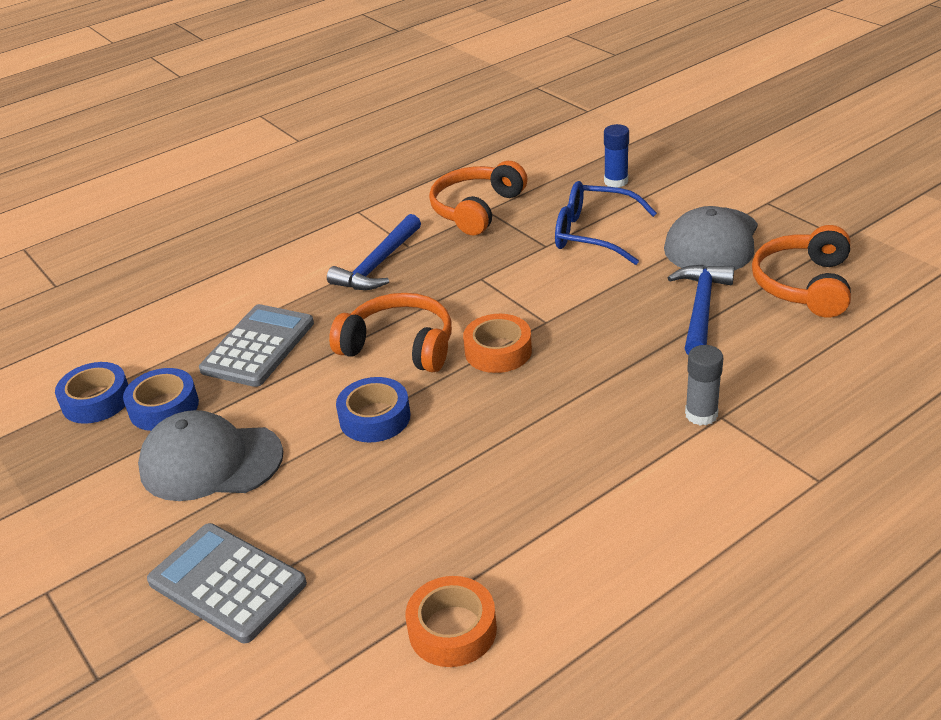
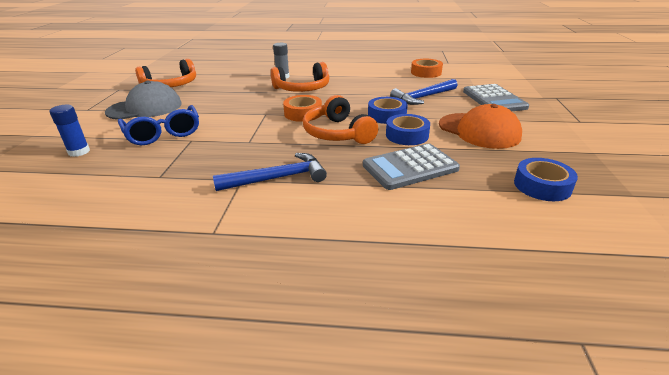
camera: 140 degrees left, 5 degrees down
(164, 407) = (493, 162): blue tape -> blue tape (407, 135)
(210, 462) = (479, 131): grey cap -> orange cap
(476, 209) = (161, 180): orange headphones -> orange headphones (302, 88)
(701, 309) = (213, 94): blue hammer -> blue hammer (423, 97)

